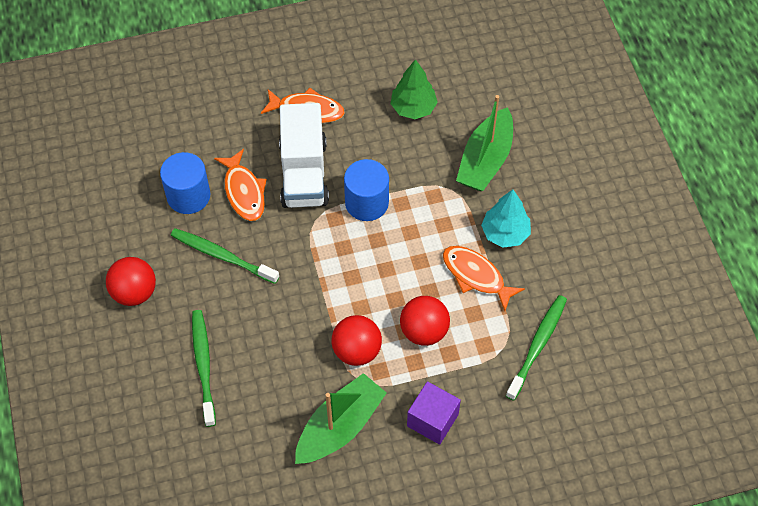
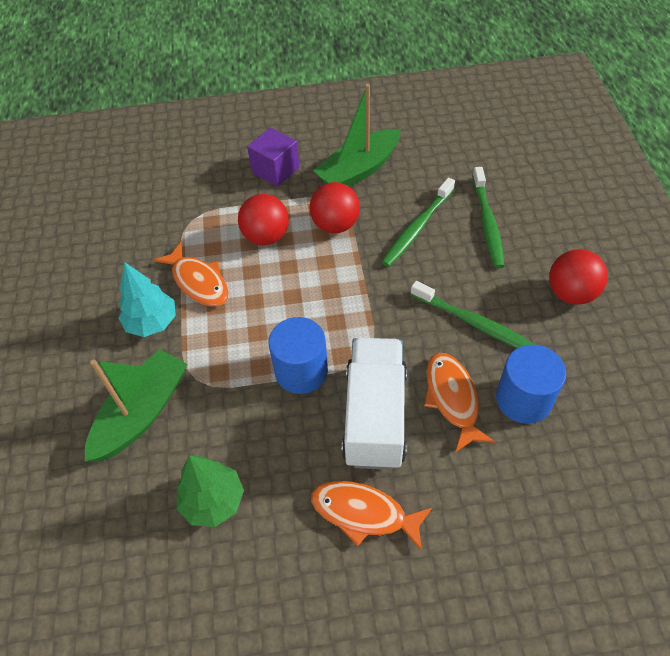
camera: 170 degrees left, 5 degrees down
(538, 345) = (161, 218): green toothbrush -> green toothbrush (417, 228)

